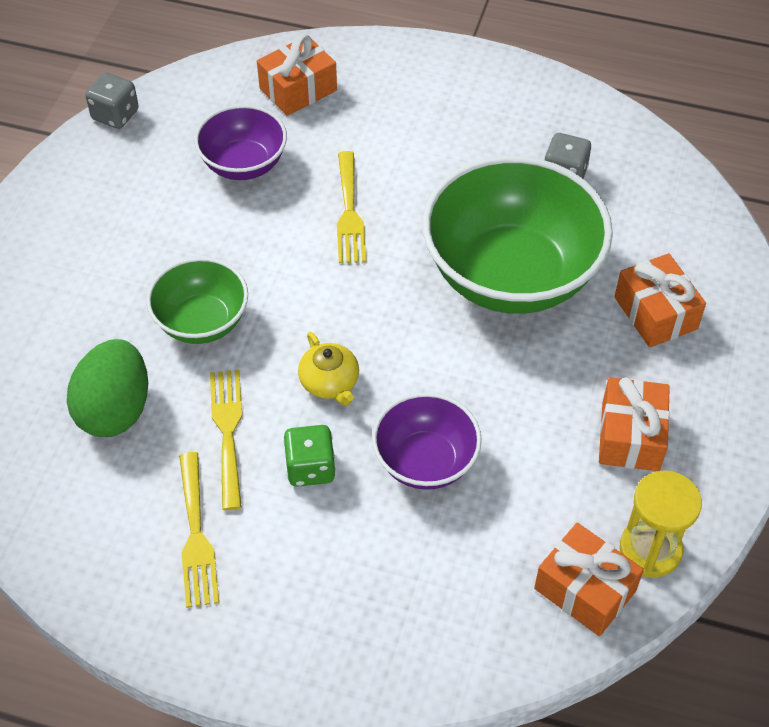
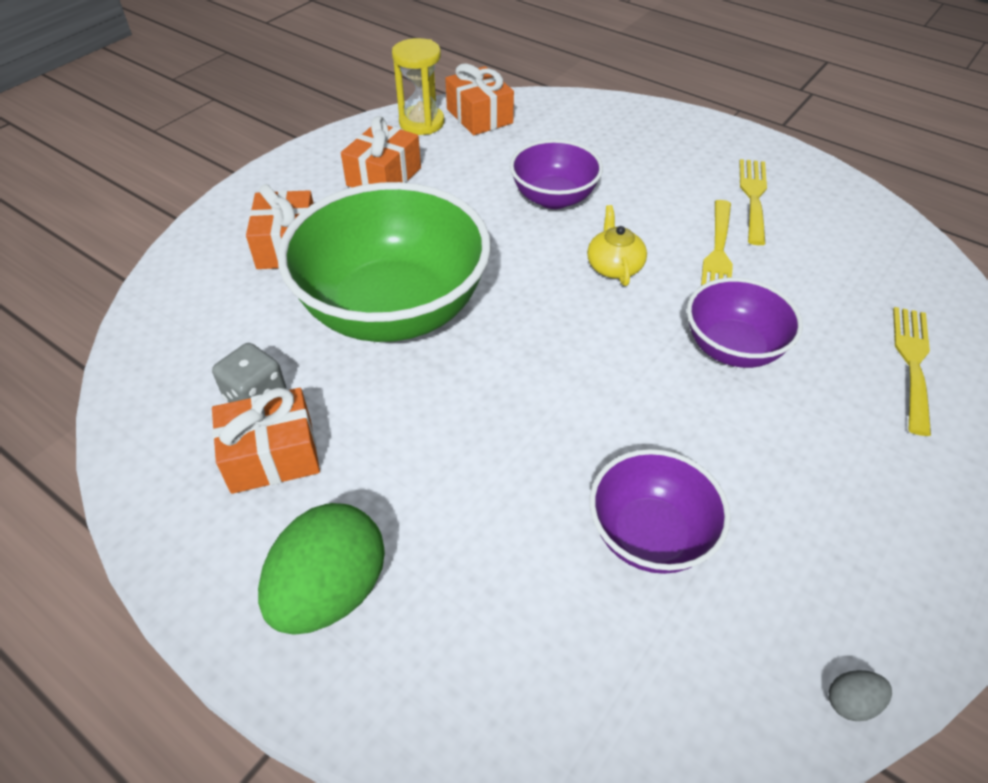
camera: 160 degrees left, 5 degrees down
(115, 115) = (851, 702): grey dice -> grey egg
(115, 410) = (826, 293): green egg -> green egg (330, 591)
(202, 322) = (733, 348): green bowl -> purple bowl
(298, 89) = (531, 655): orange gift -> orange gift (272, 455)
(310, 468) = (650, 214): green dice -> none
(349, 213) = (532, 423): yellow fork -> yellow fork (912, 362)

